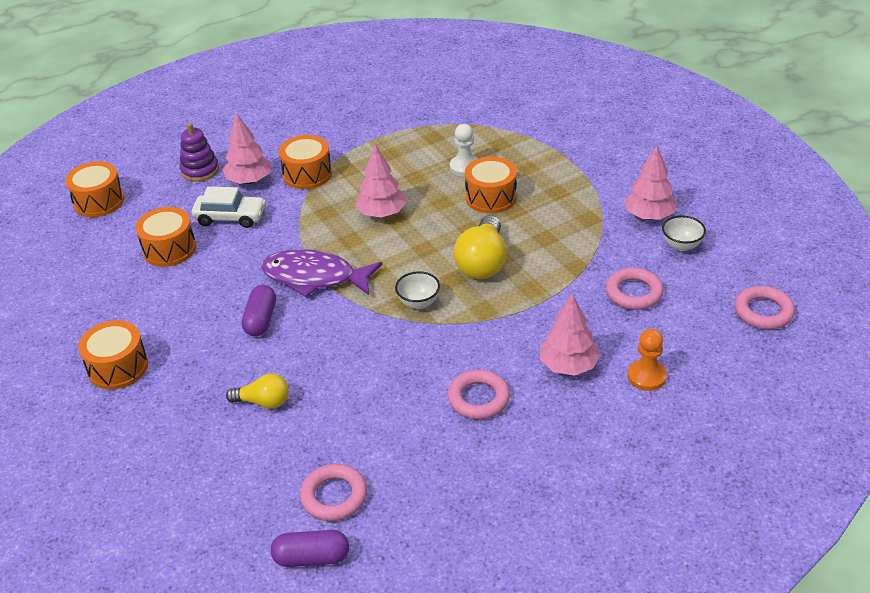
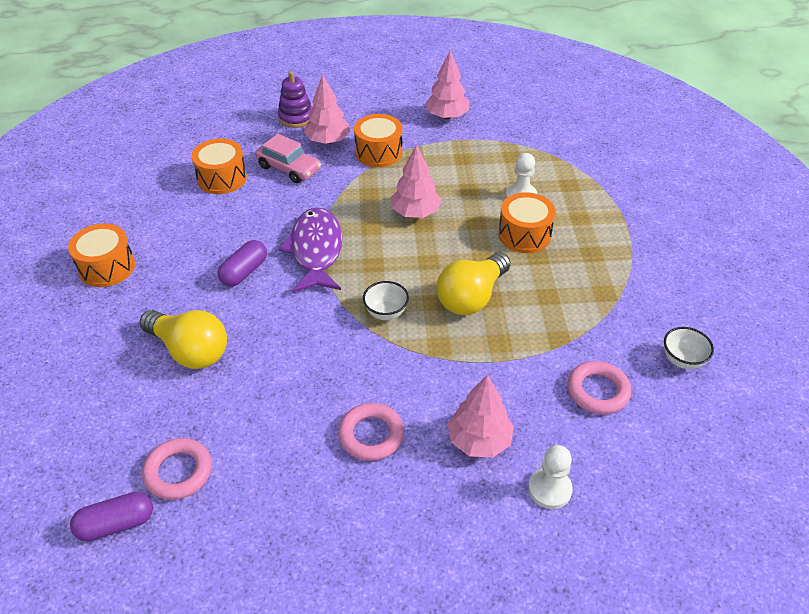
camera: 25 degrees right, 5 degrees up
(99, 201) = (201, 116): orange drum -> none
(230, 217) = (289, 168): white car -> pink car
(263, 402) = (190, 351): yellow light bulb -> yellow light bulb, size x1.68
(312, 558) = (116, 524): purple capsule -> purple capsule turned 45 degrees counterclockwise
(315, 277) = (316, 251): purple fish -> purple fish turned 45 degrees clockwise
(646, 376) = (549, 489): orange pawn -> white pawn
(649, 216) = (669, 314): pink tree -> pink tree (447, 116)
(763, 312) = (725, 474): pink ring -> none

